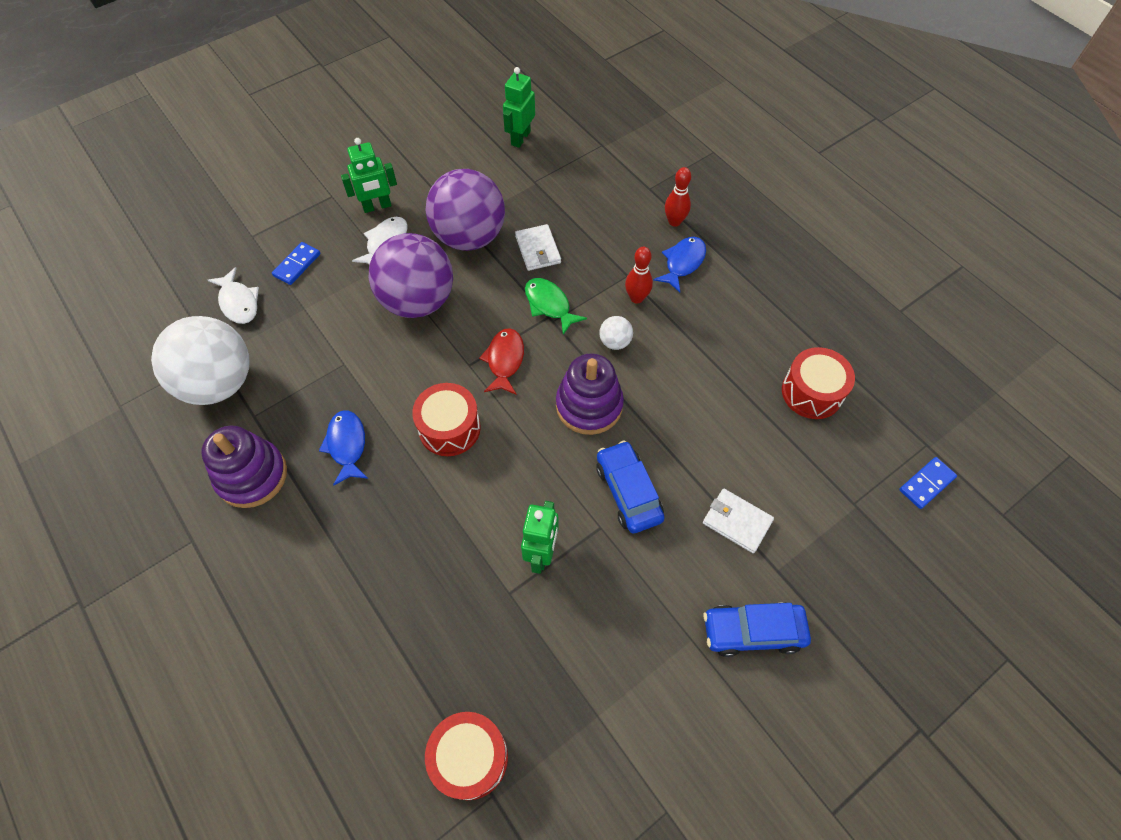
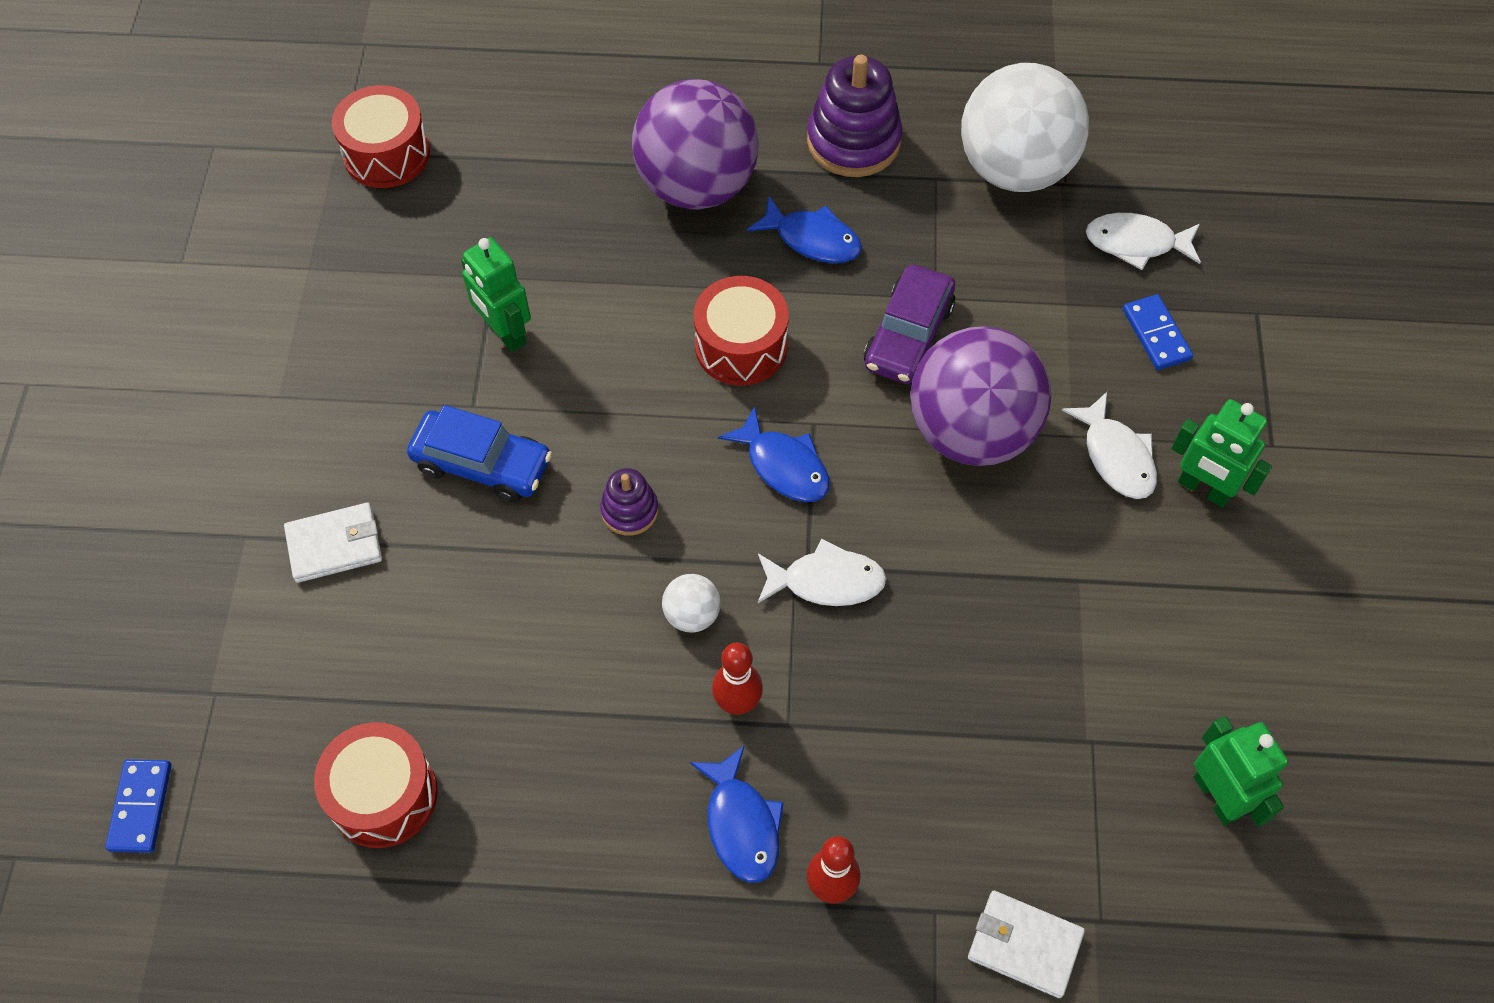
camera: 130 degrees right, 0 degrees up
(377, 206) = (1203, 489): green robot -> green robot turned 75 degrees counterclockwise
(380, 360) = (908, 336): none -> purple car
(469, 237) = (1042, 568): purple ball -> purple ball (697, 186)
(505, 360) = (783, 466): red fish -> blue fish
(538, 250) = (940, 640): white wallet -> white wallet (1024, 945)
(549, 305) = (826, 581): green fish -> white fish
(589, 405) = (629, 510): purple stacking toy -> purple stacking toy, size x0.53
(752, 631) = (223, 457): blue car -> none

